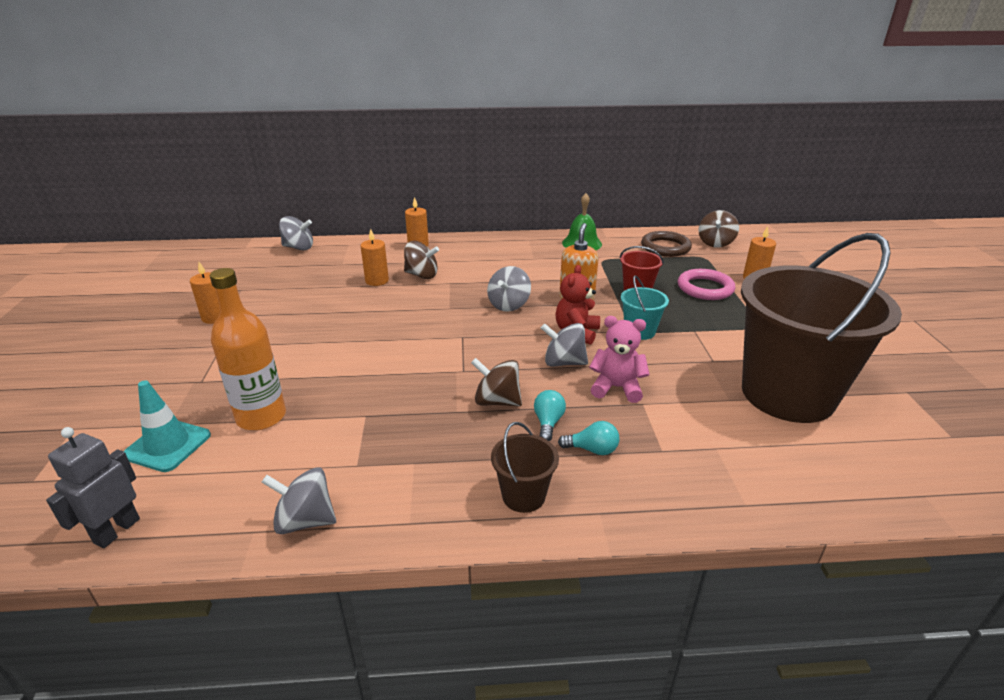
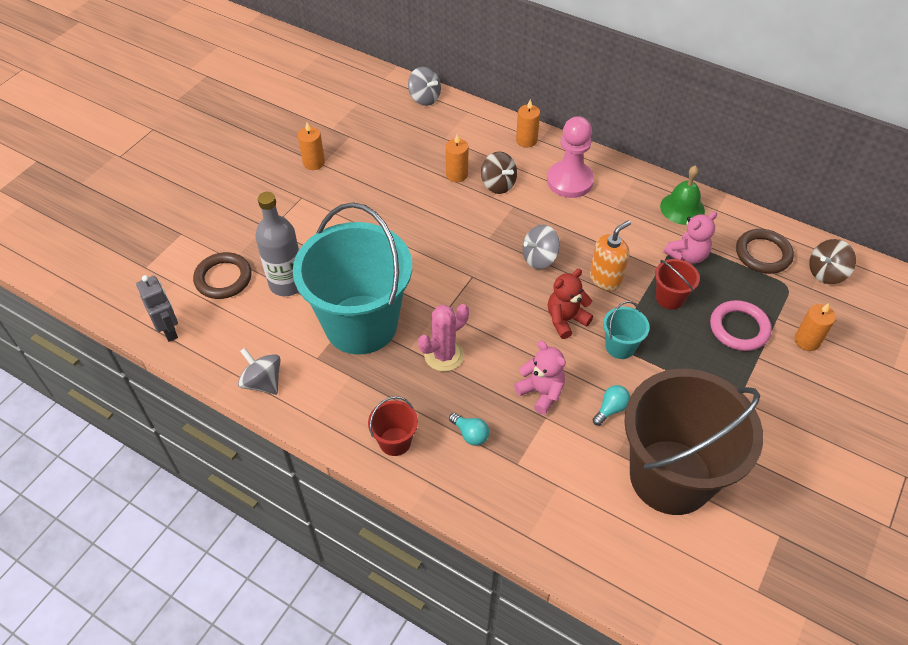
camera: 35 degrees right, 20 degrees up
(116, 530) = (169, 330): grey robot -> grey robot turned 90 degrees clockwise
(167, 445) = (223, 278): turquoise traffic cone -> brown ring
(261, 417) = (287, 283): orange bottle -> grey bottle
(383, 414) = (361, 324): none -> turquoise bucket
(480, 255) = (569, 181): none -> pink pawn
(497, 401) = (444, 355): brown spinning top -> pink cactus
(523, 496) = (395, 441): brown bucket -> red bucket
(548, 423) = (462, 394): turquoise light bulb -> turquoise light bulb (611, 409)
(563, 362) = (525, 345): grey spinning top -> none
(618, 265) = (687, 255): none -> pink teddy bear

